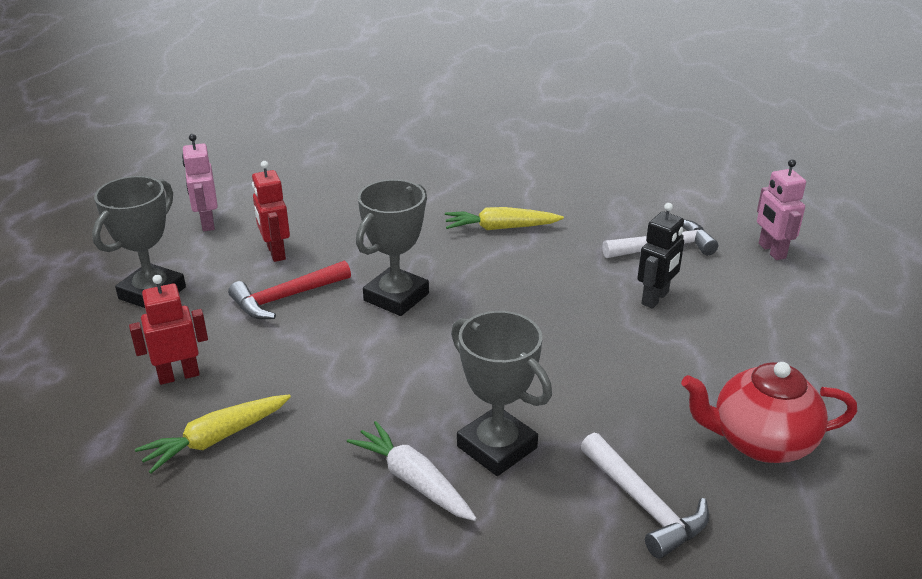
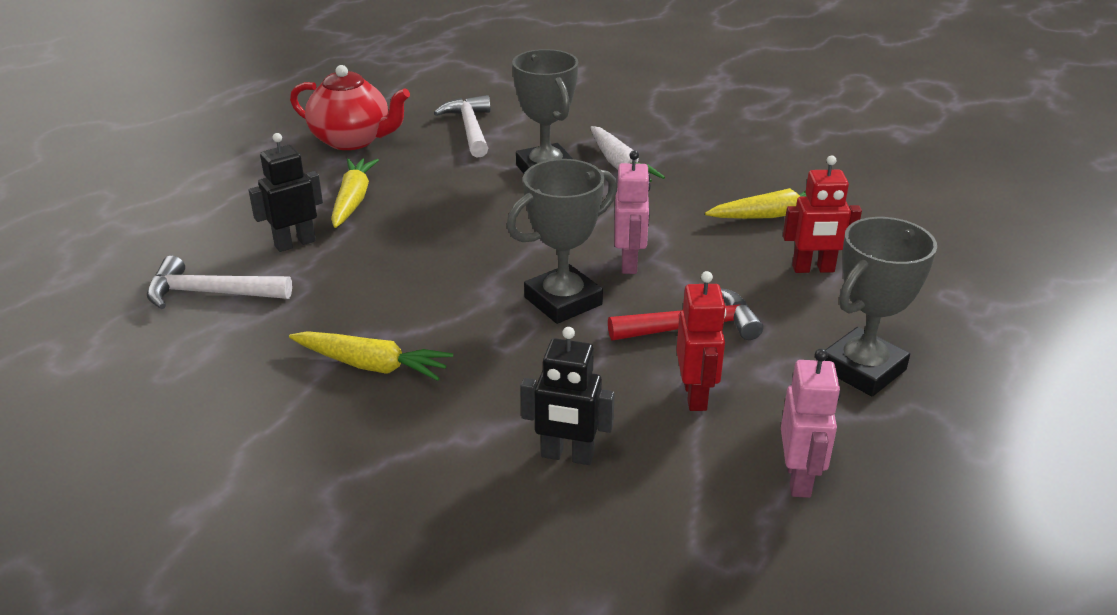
camera: 160 degrees left, 0 degrees up
(347, 208) = (567, 456): none -> black robot
(659, 354) = (353, 200): none -> yellow carrot
(771, 251) = (105, 264): pink robot -> pink robot (629, 263)

